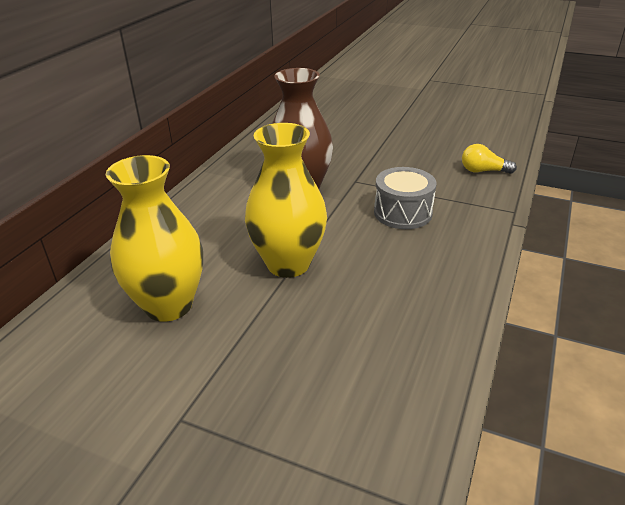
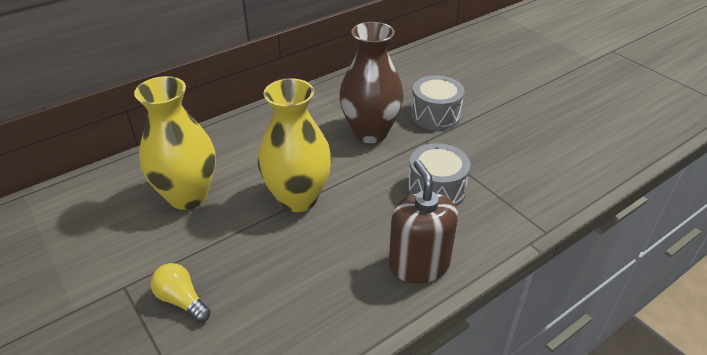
camera: 30 degrees right, 5 degrees up
(343, 160) = (435, 115): none -> grey drum
(448, 272) = (419, 264): none -> brown soap dispenser
(483, 171) = (560, 176): yellow light bulb -> yellow light bulb (182, 300)

